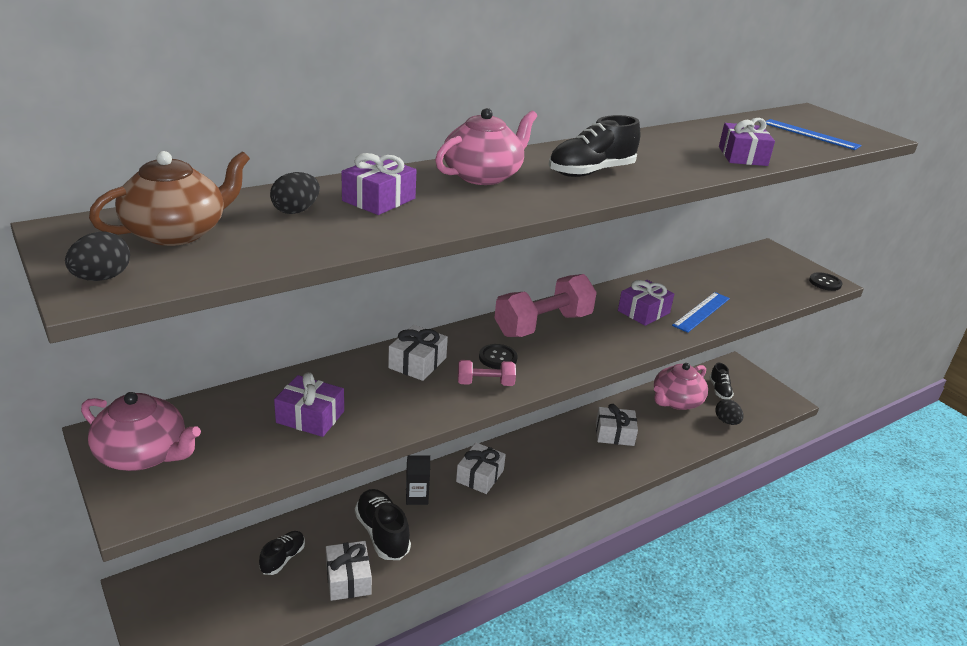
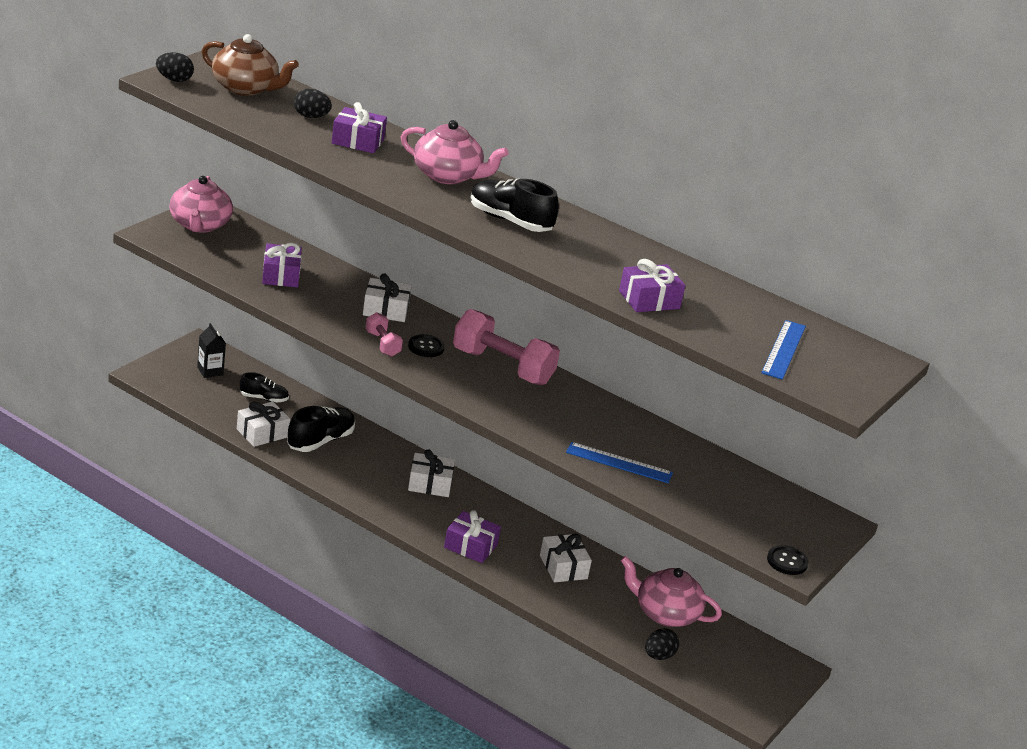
camera: 65 degrees right, 0 degrees up
(416, 497) = (376, 452): black carton -> black carton (210, 371)
(643, 312) = (583, 425): purple gift -> purple gift (470, 546)
(719, 390) = (721, 651): black shoe -> none

